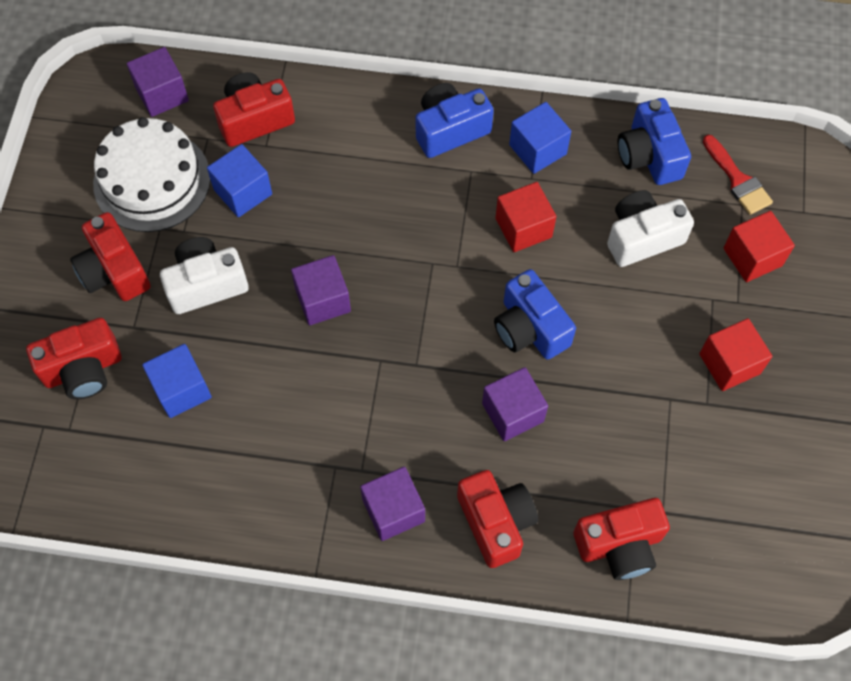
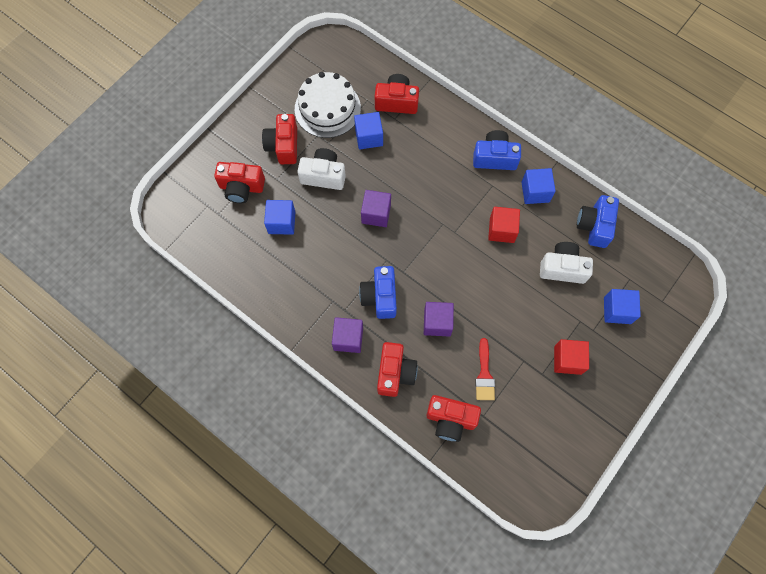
camera: 30 degrees right, 5 degrees up
(162, 94) = (358, 65): purple cube -> none
(530, 328) = (472, 284): blue camera -> blue camera (380, 297)
(738, 180) = (636, 264): red brush -> red brush (484, 374)
(752, 257) = (617, 310): red cube -> blue cube

